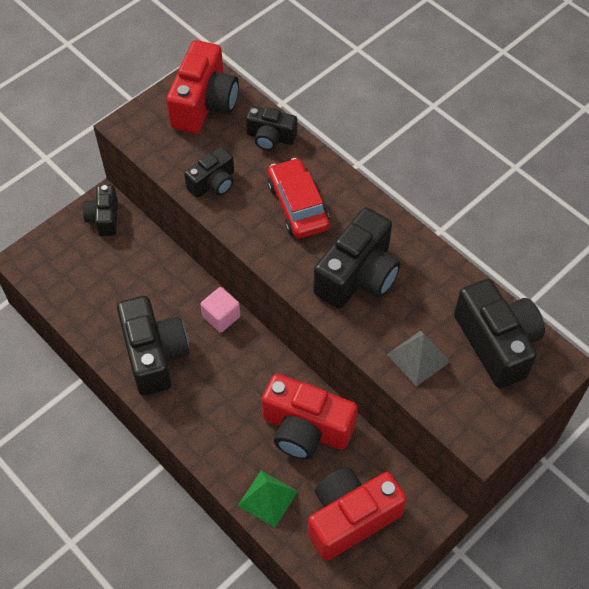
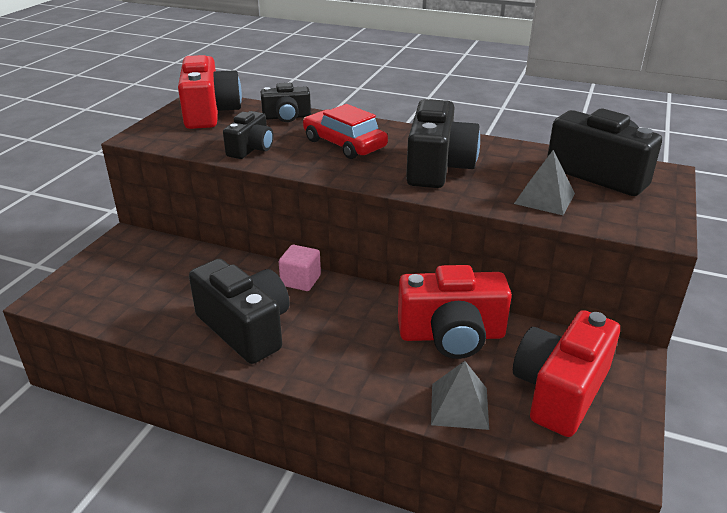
camera: 25 degrees left, 25 degrees down
(104, 218) = (131, 247): black camera -> none
(268, 498) = (459, 406): green pyramid -> grey pyramid

